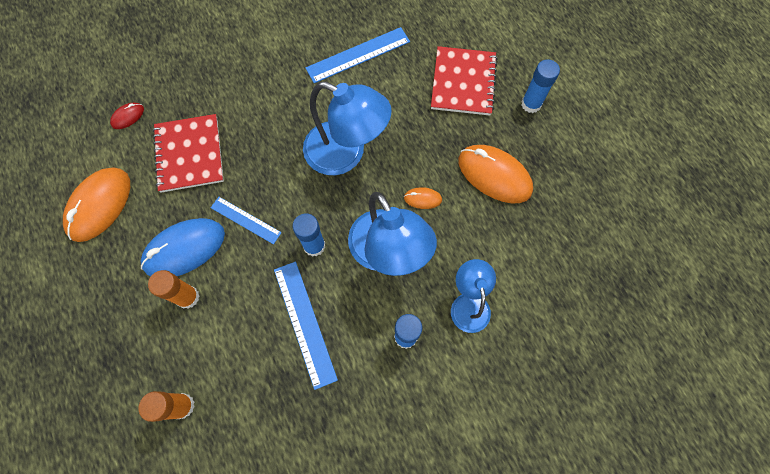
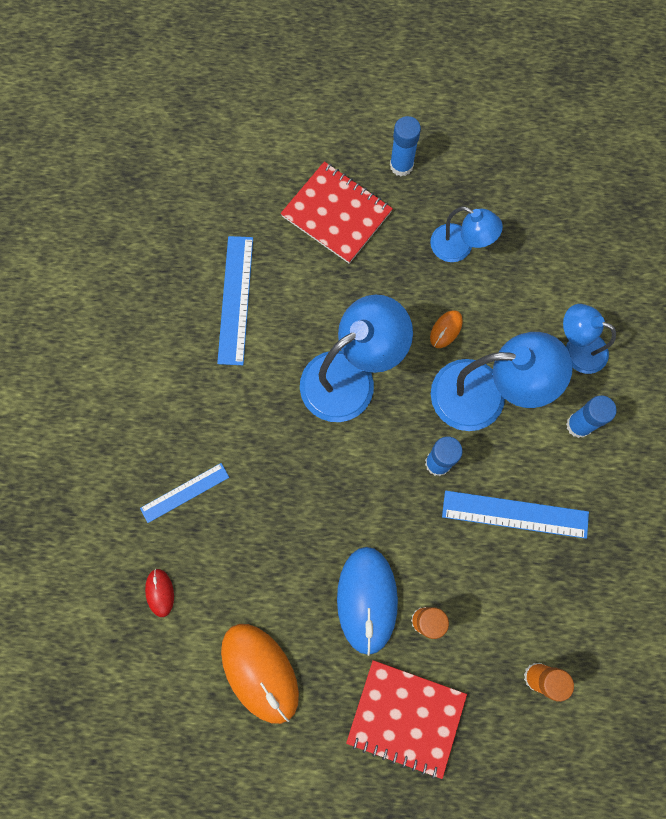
camera: 60 degrees left, 5 degrees up
(189, 154) = (253, 543): red notebook -> red notebook (406, 718)
(245, 220) = (369, 519): blue ruler -> blue ruler (184, 492)
(494, 175) = (459, 248): orange mouse -> blue lamp

